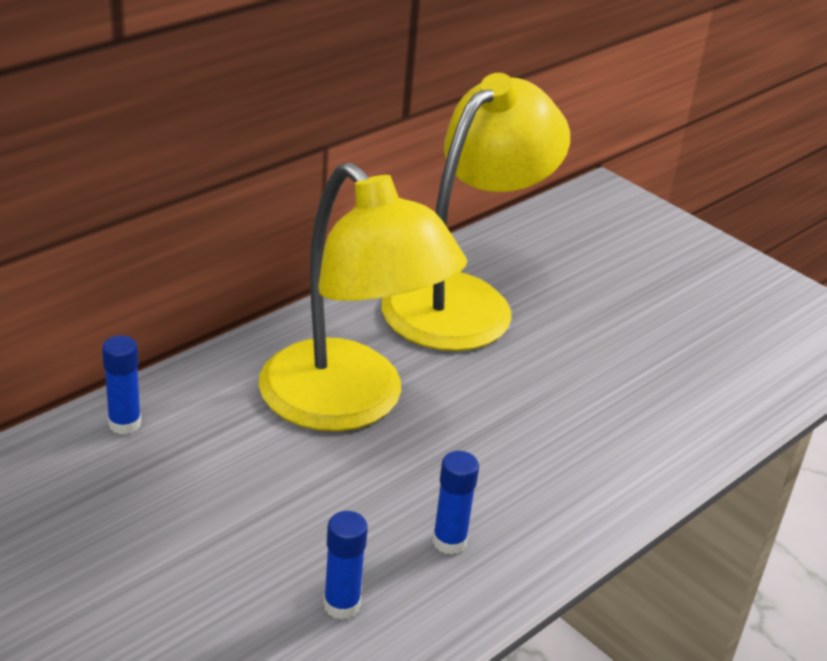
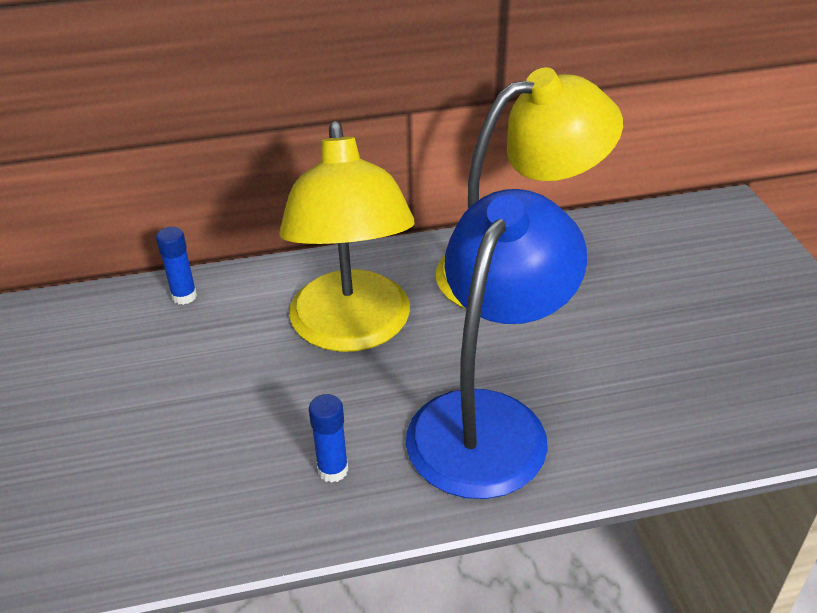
camera: 35 degrees right, 5 degrees up
(341, 605) = (209, 489): blue glue stick -> none
(553, 447) = (488, 420): none -> blue lamp

